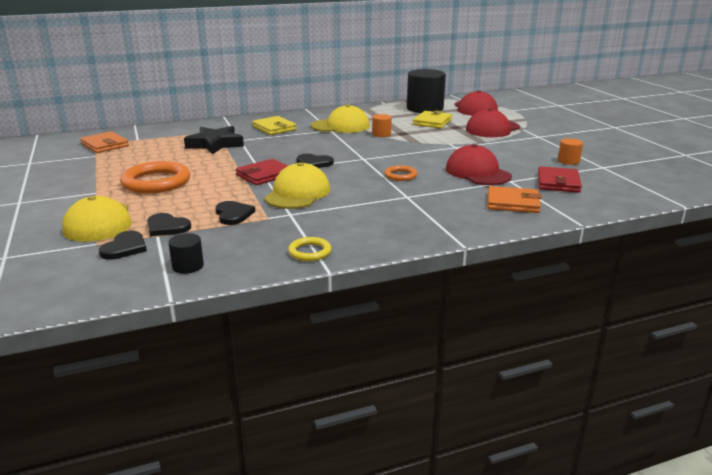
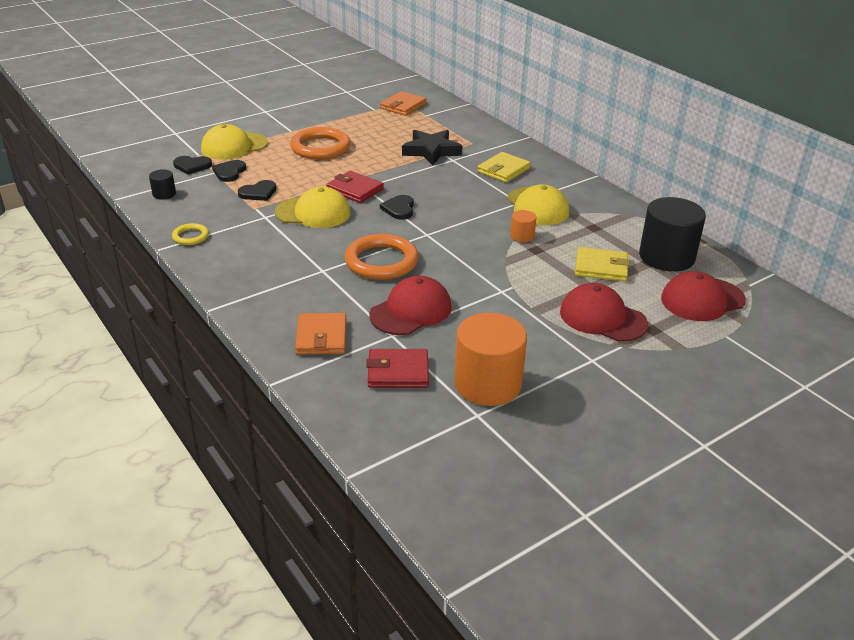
camera: 75 degrees right, 10 degrees up
(400, 175) = (381, 261): orange ring -> orange ring, size x1.98
(568, 161) = (488, 384): orange cylinder -> orange cylinder, size x2.21

